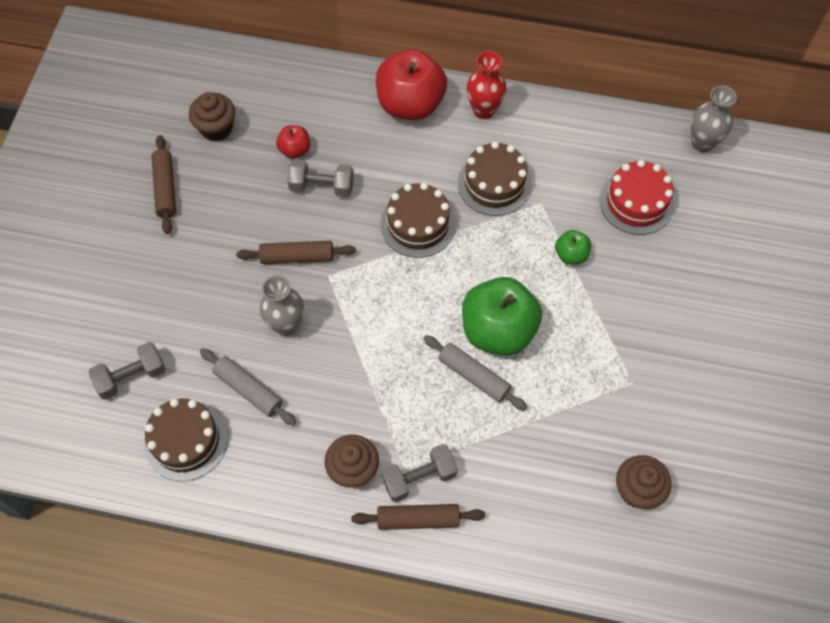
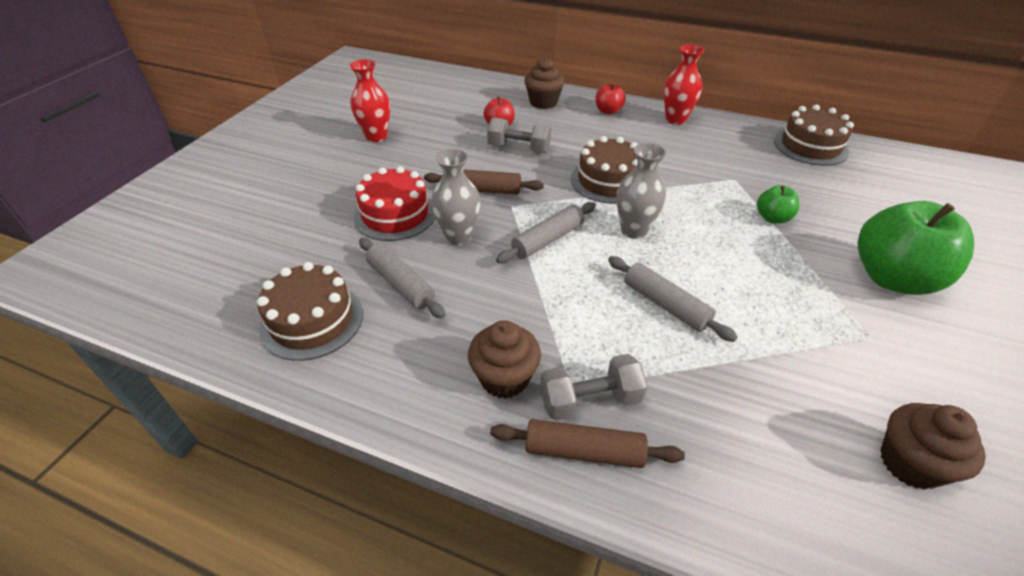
camera: 10 degrees right, 20 degrees down
(131, 377) = (281, 257): grey dumbbell -> none
(165, 188) = (376, 137): brown rolling pin -> red vase
(216, 128) = (435, 109): brown cupcake -> brown cupcake (543, 102)
(368, 316) = (548, 240): none -> grey rolling pin
(410, 104) = (608, 111): red apple -> red apple, size x0.47
(494, 184) = (686, 162): brown cake -> brown cake (810, 146)
(498, 330) = (694, 268): green apple -> green apple (892, 278)
(636, 202) = (837, 188): red cake -> red cake (395, 214)
(702, 143) = (896, 157): grey vase -> grey vase (634, 230)

